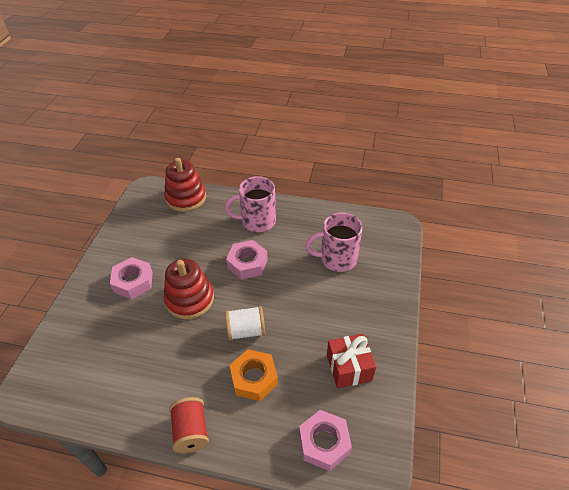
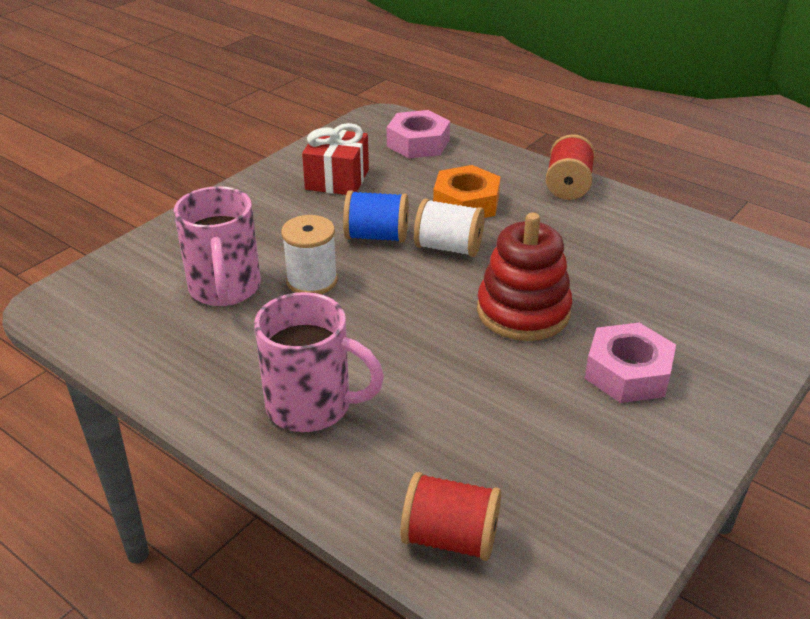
camera: 155 degrees left, 10 degrees down
(186, 198) = (450, 538): red stacking toy -> red spool
(247, 263) = (388, 333): pink nut -> none
(290, 324) = (377, 236): none -> blue spool
(301, 279) = (312, 281): none -> white spool
(337, 259) = (225, 289): pink mug -> pink mug turned 60 degrees clockwise

